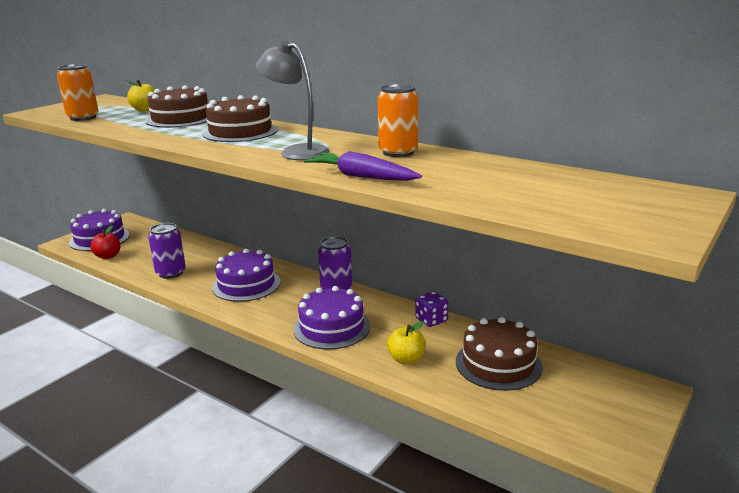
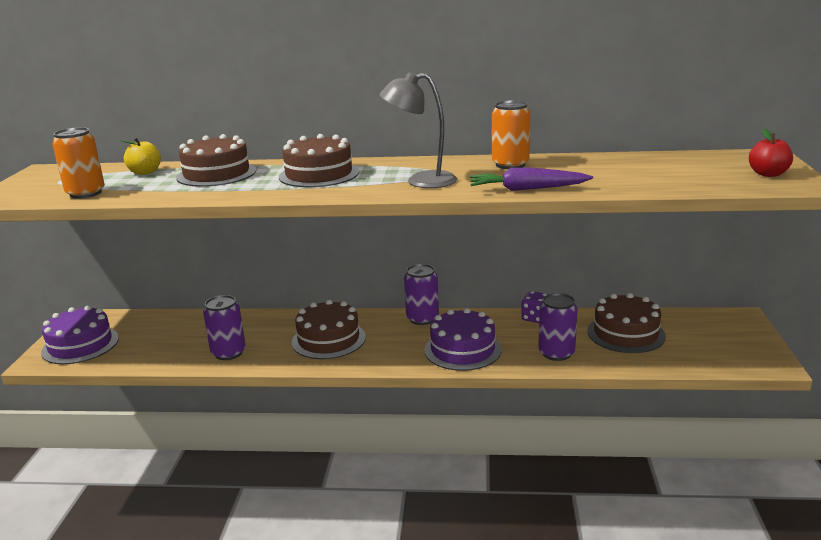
camera: 30 degrees left, 0 degrees up
(108, 256) = (123, 359): red apple -> red apple (768, 174)
(246, 284) = (328, 339): purple cake -> brown cake
(406, 359) = (556, 353): yellow apple -> purple can

